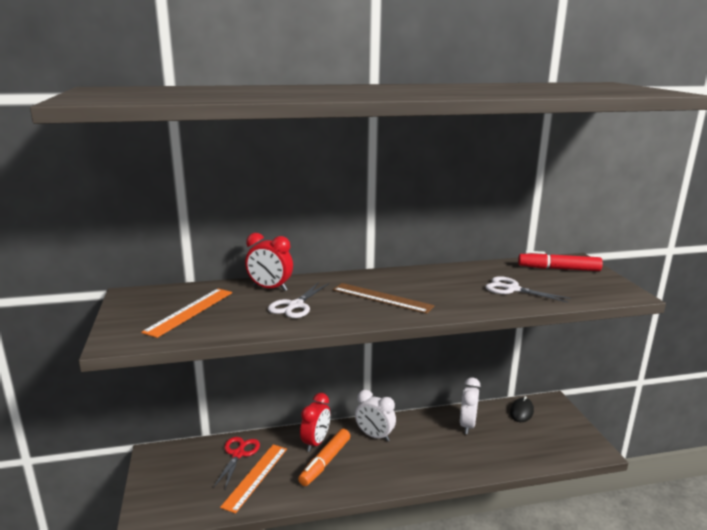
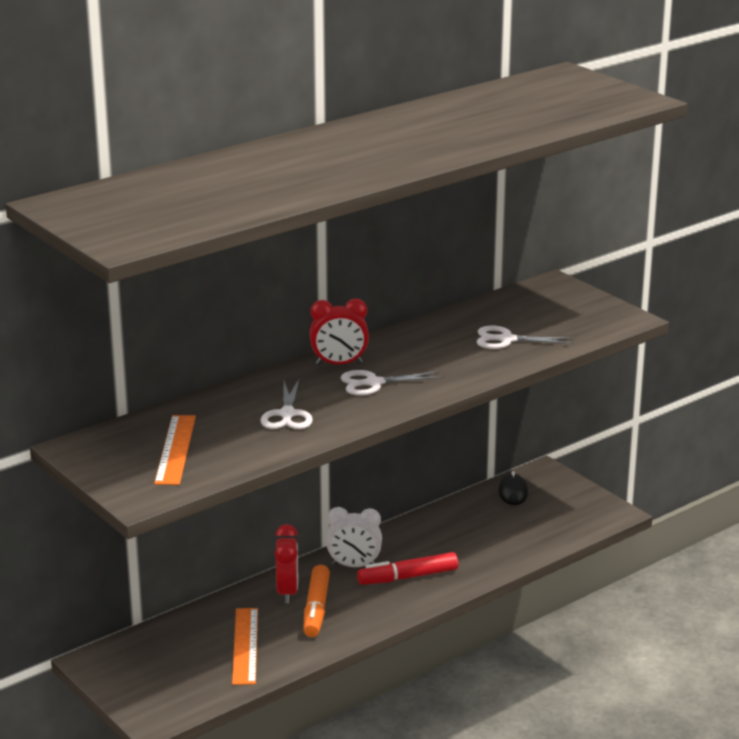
camera: 25 degrees left, 5 degrees up
(238, 454) = (201, 630): red scissors -> none
(270, 288) = (233, 400): red clock -> red clock (339, 364)
(382, 298) = (374, 383): brown ruler -> white scissors
(467, 425) = (457, 524): white clock -> none
(558, 269) = (541, 300): red marker -> red marker (408, 577)

